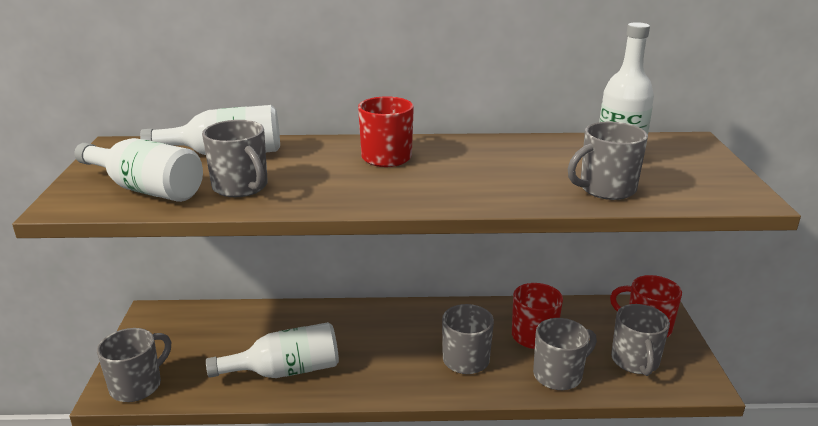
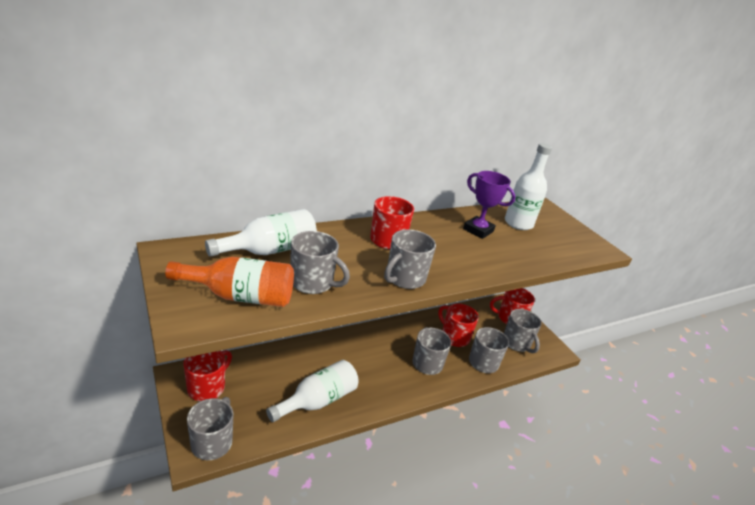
camera: 30 degrees left, 5 degrees up
(146, 189) = (240, 296): white bottle -> orange bottle
(171, 331) = (207, 387): none -> red mug
(539, 158) = (478, 230): none -> purple trophy
(606, 189) = (533, 252): grey mug -> grey mug (404, 278)

